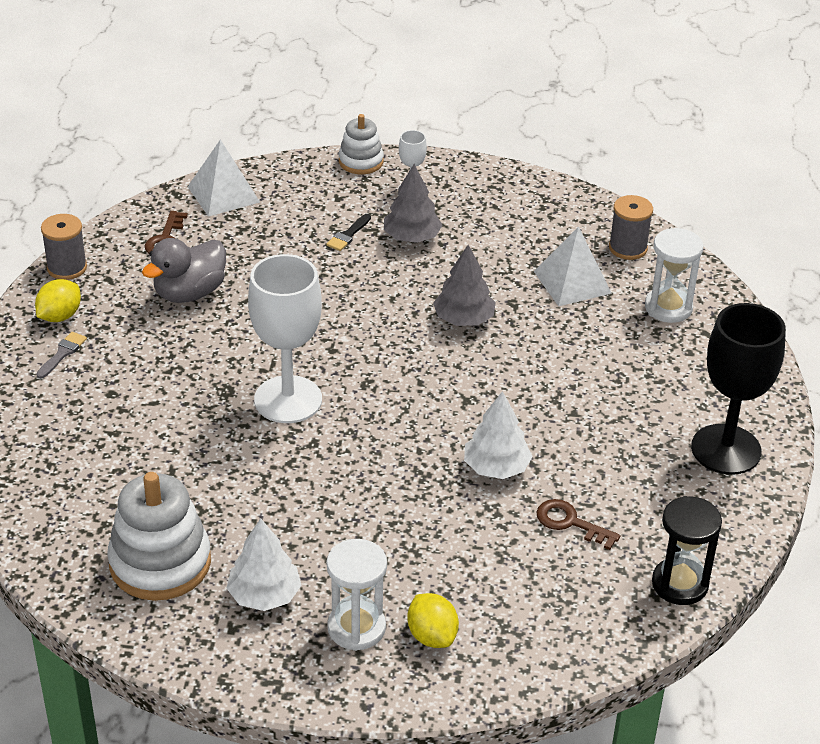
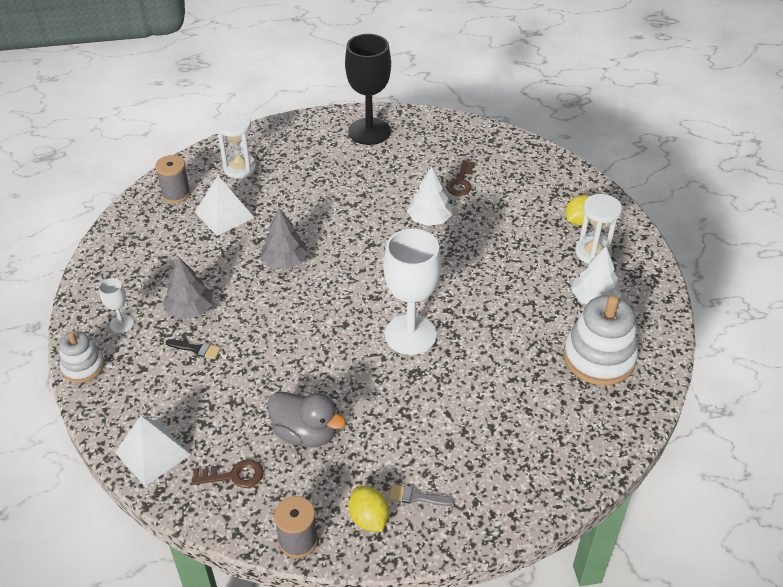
camera: 105 degrees left, 5 degrees up
(60, 316) = (369, 518): yellow lemon -> yellow lemon turned 45 degrees clockwise
(680, 584) = (485, 137): black hourglass -> none

